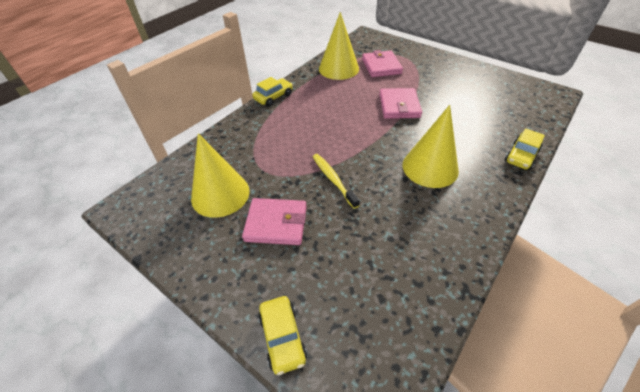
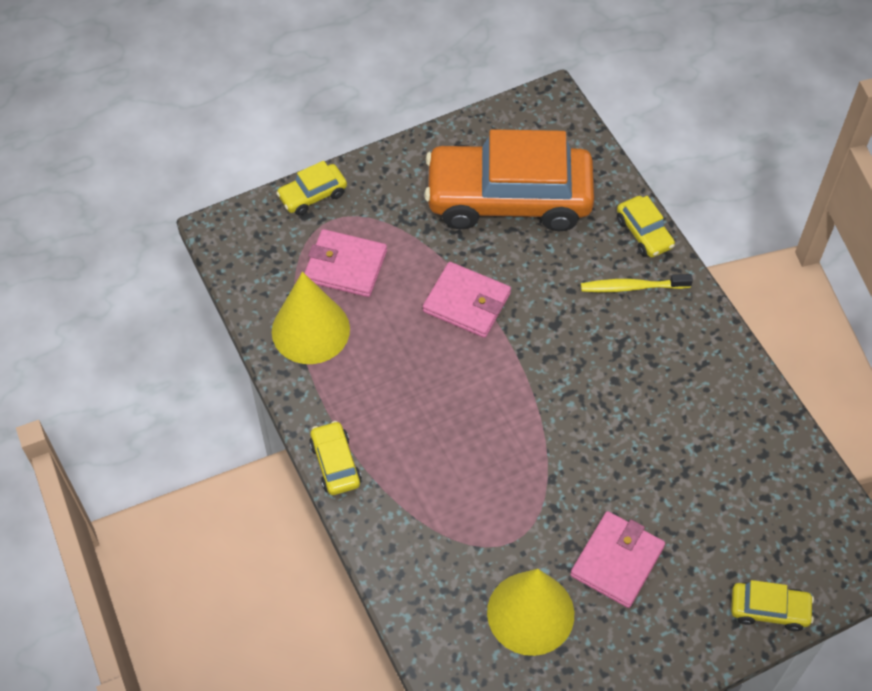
camera: 65 degrees left, 10 degrees up
(333, 180) = (575, 463): yellow toothbrush -> yellow toothbrush (632, 287)
(408, 47) = (312, 195): none -> yellow car
(430, 167) = (611, 342): yellow cone -> none
(477, 99) = (508, 198): none -> orange car

